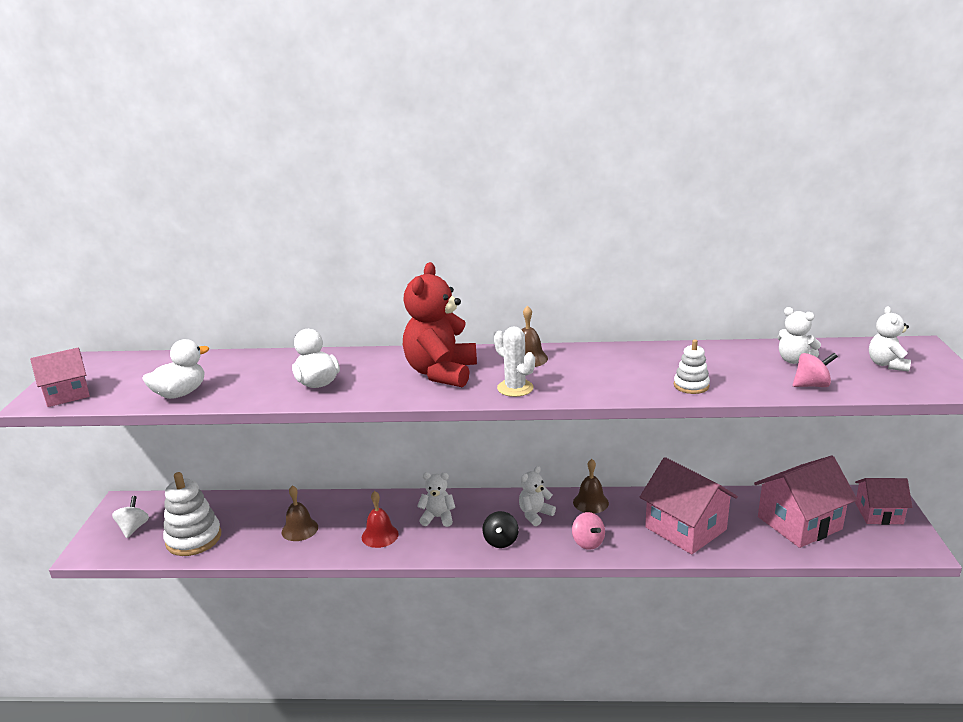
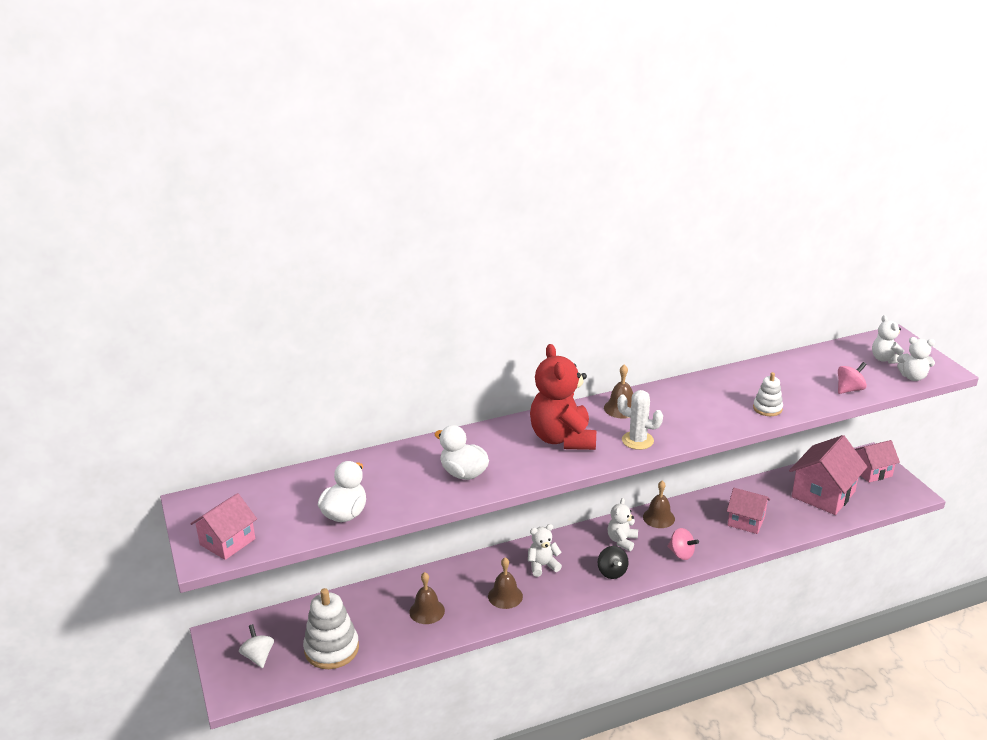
camera: 25 degrees left, 5 degrees up
(380, 535) = (505, 596): red bell -> brown bell
(685, 528) = (746, 521): pink house -> pink house, size x0.62
(794, 360) = (821, 368): white teddy bear -> white teddy bear (913, 377)

